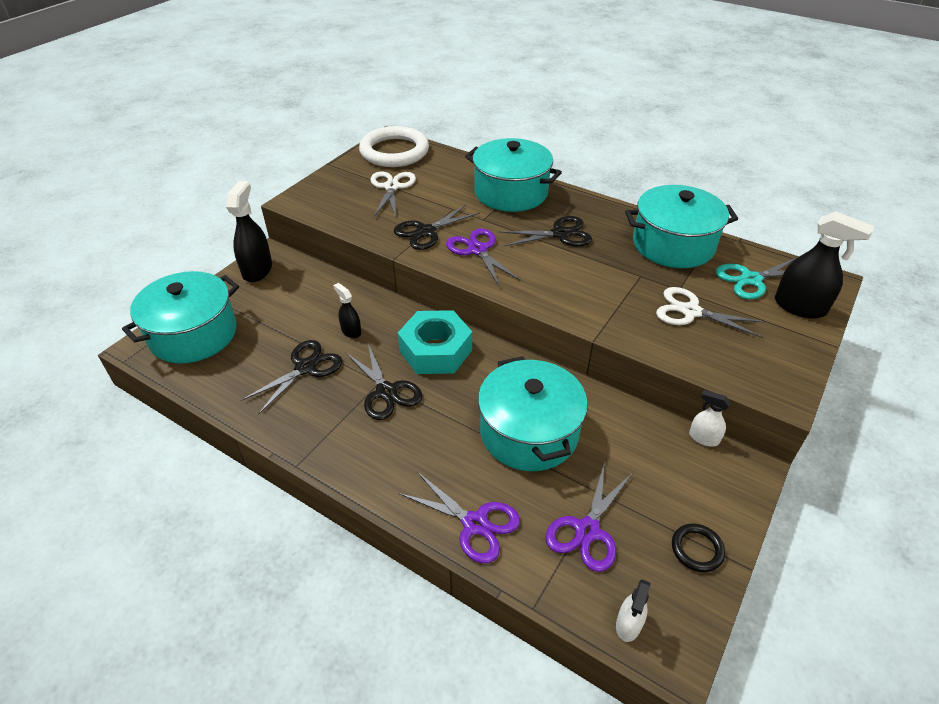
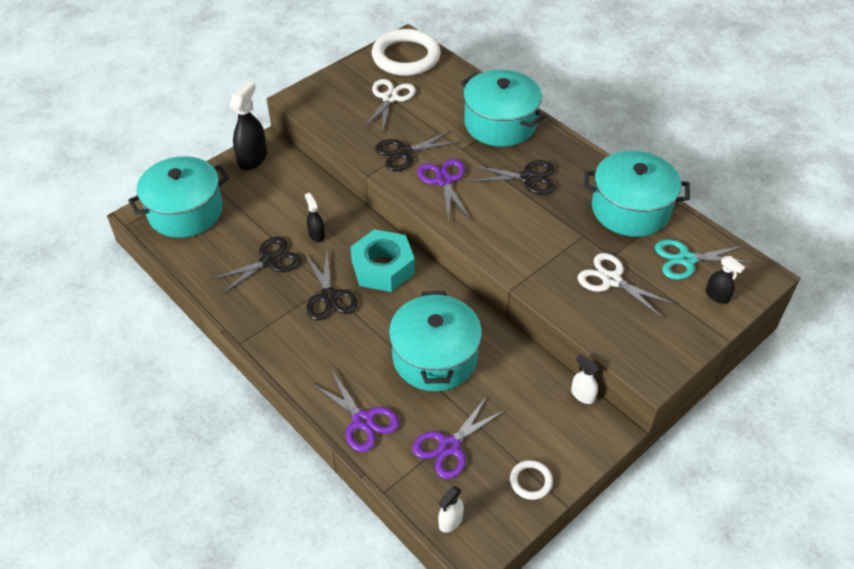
camera: 15 degrees right, 5 degrees up
(697, 549) = (531, 481): black ring -> white ring
(800, 307) = (717, 296): black spray bottle -> black spray bottle, size x0.55

